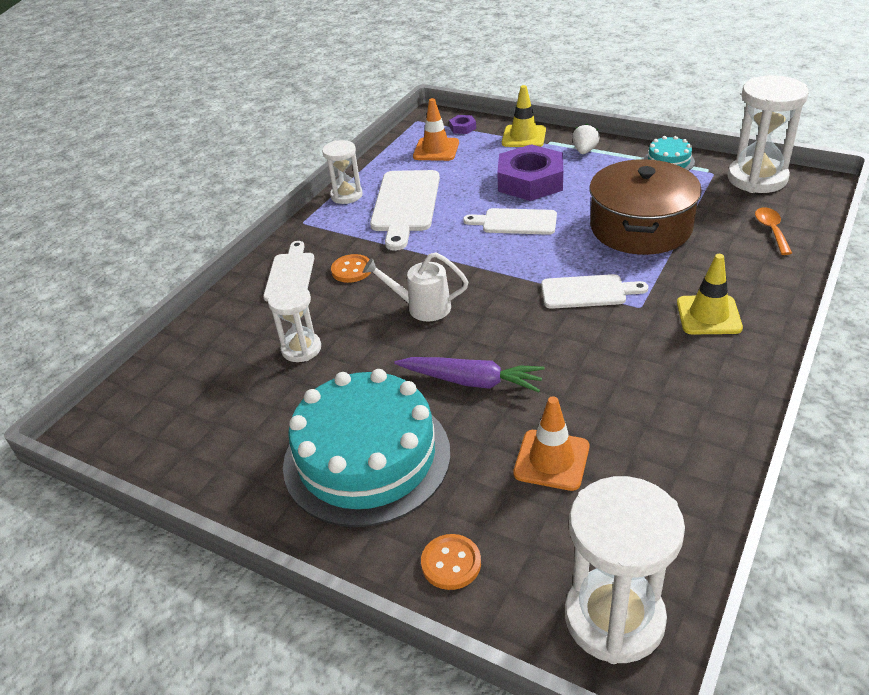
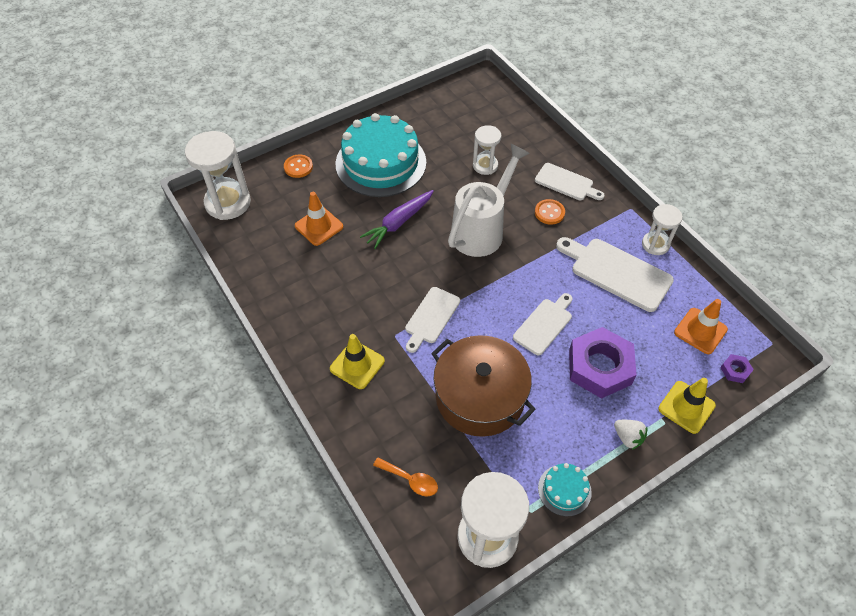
camera: 115 degrees right, 15 degrees up
(422, 307) = (481, 230): white watering can -> white watering can, size x1.75

